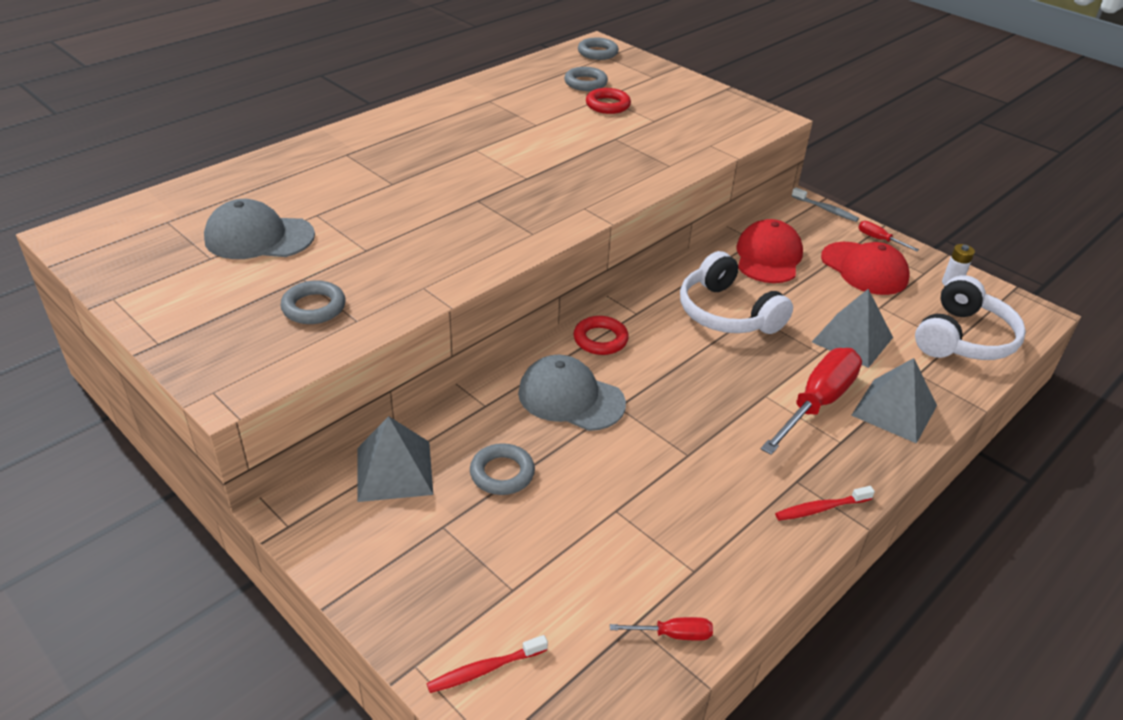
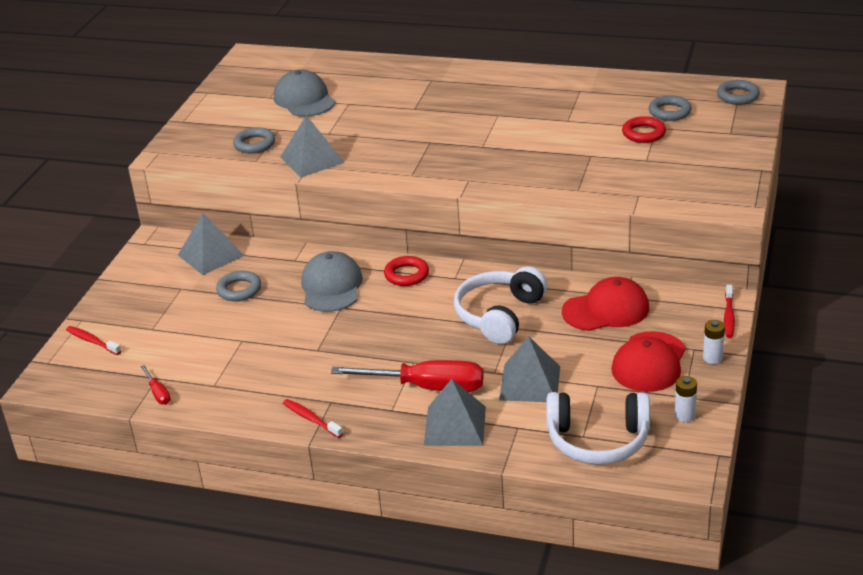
camera: 65 degrees right, 5 degrees down
(413, 280) = (312, 160): none -> grey pyramid
(825, 209) = (729, 316): grey toothbrush -> red toothbrush
(879, 239) = (712, 358): red screwdriver -> white battery

